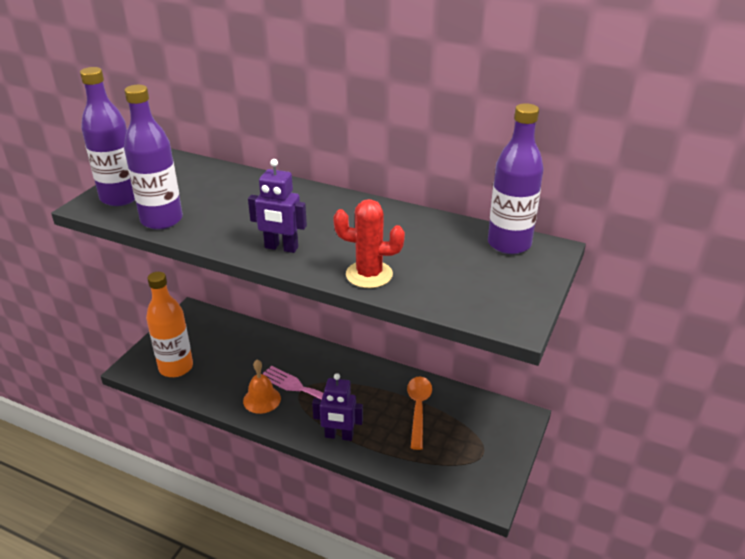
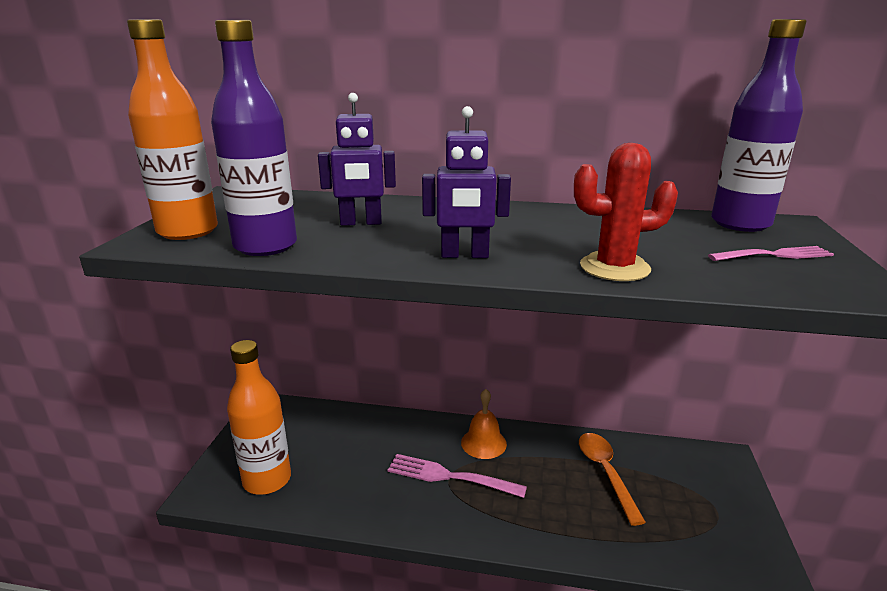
camera: 15 degrees left, 10 degrees down
(120, 198) = (188, 231): purple bottle -> orange bottle
(262, 399) = (403, 500): orange bell -> orange bell (483, 443)
(339, 436) = (530, 528): purple robot -> purple robot (361, 223)
(493, 280) = (774, 255): none -> pink fork

